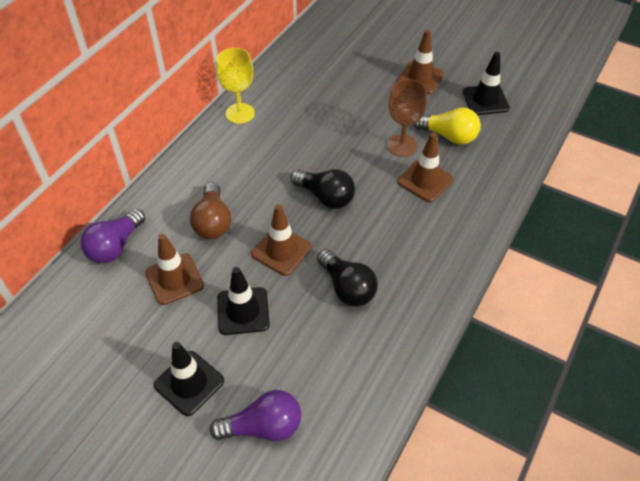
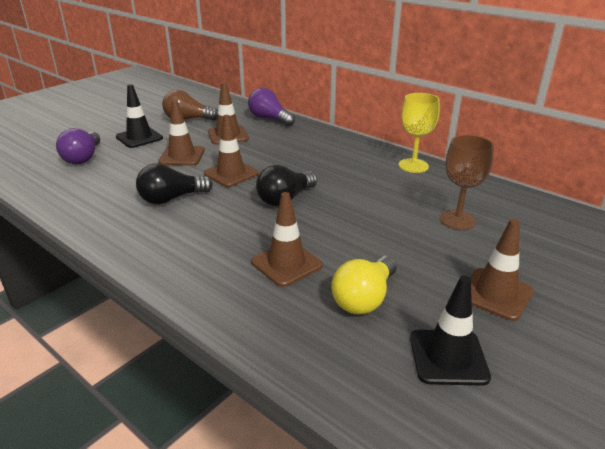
camera: 100 degrees right, 20 degrees down
(213, 222) = (277, 149): brown light bulb -> brown light bulb (188, 119)
(243, 311) = (182, 156): black traffic cone -> brown traffic cone
(402, 145) = (351, 255): brown goblet -> brown goblet (457, 220)

